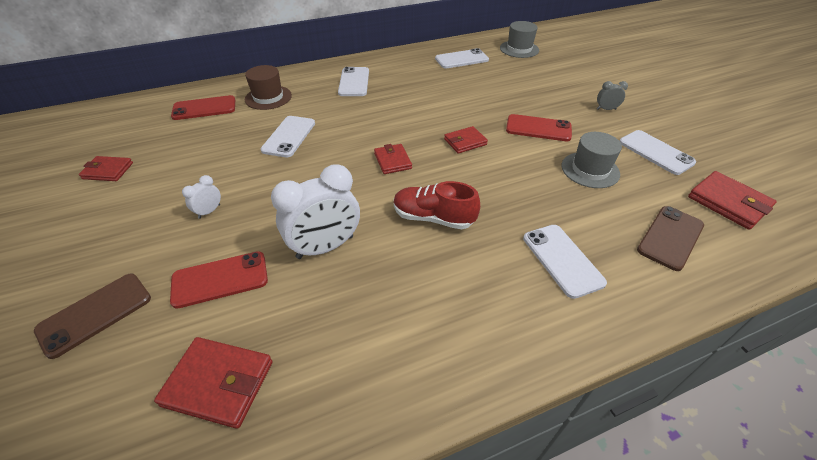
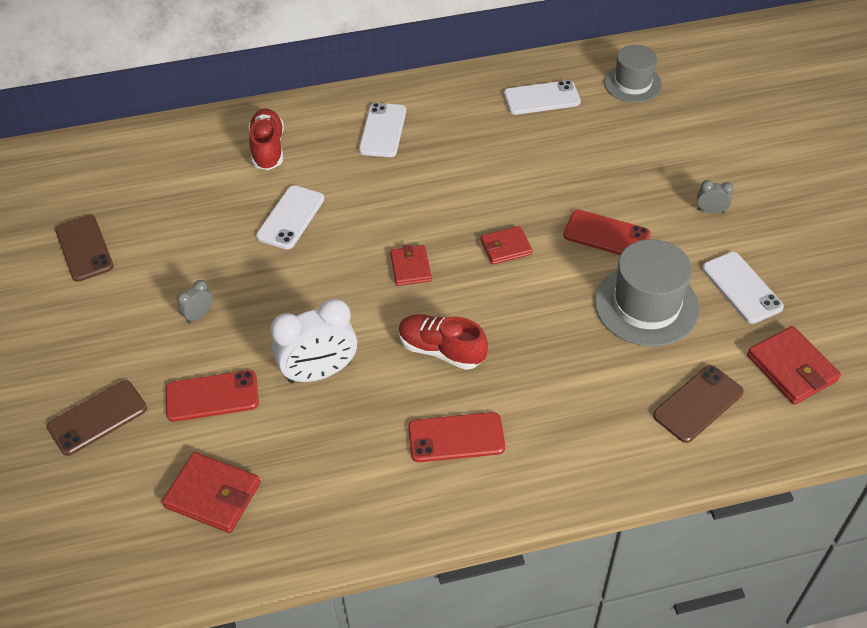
camera: 10 degrees right, 5 degrees up
(108, 171) = (84, 248): red wallet -> brown phone
(204, 108) = (188, 161): red phone -> red phone (456, 438)
(209, 211) = (199, 315): white clock -> grey clock
(268, 97) = (268, 149): brown hat -> red shoe
(562, 260) = (566, 416): white phone -> none
(590, 170) = (646, 305): grey hat -> grey hat, size x1.51

